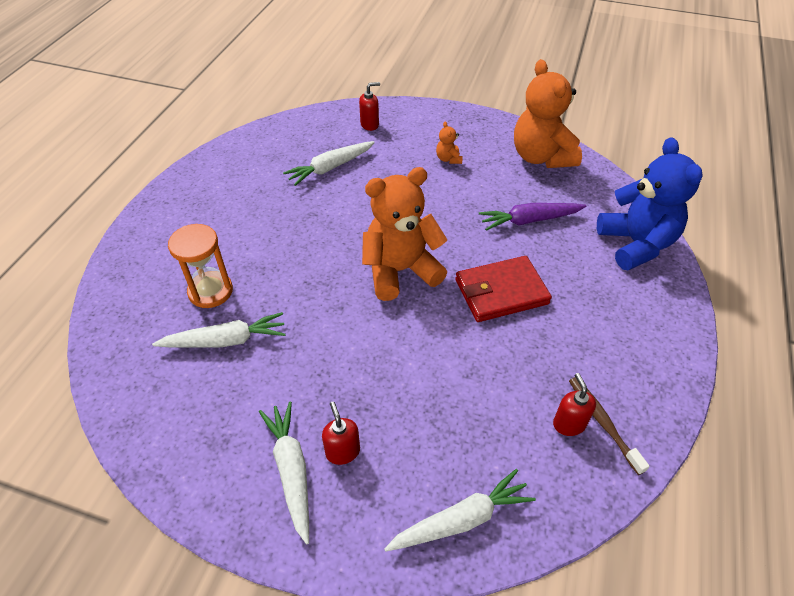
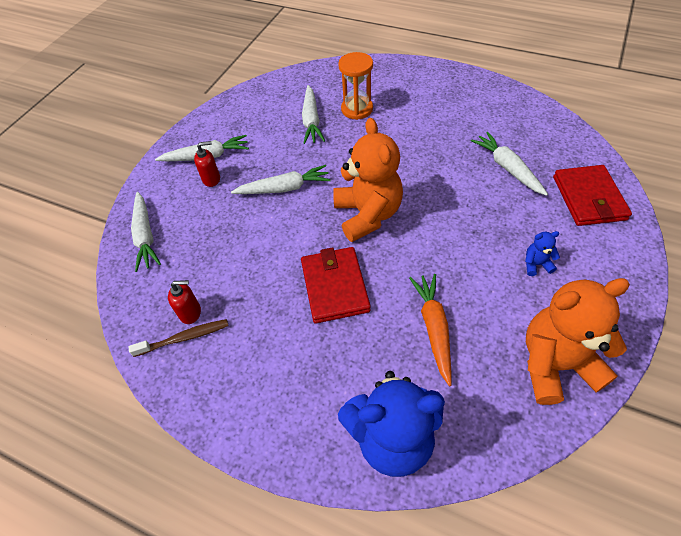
camera: 100 degrees right, 5 degrees up
(360, 355) = (284, 188): none -> white carrot
(370, 125) = (589, 198): red soap dispenser -> red wallet
(448, 159) = (536, 264): orange teddy bear -> blue teddy bear
(529, 220) = (434, 328): purple carrot -> orange carrot

